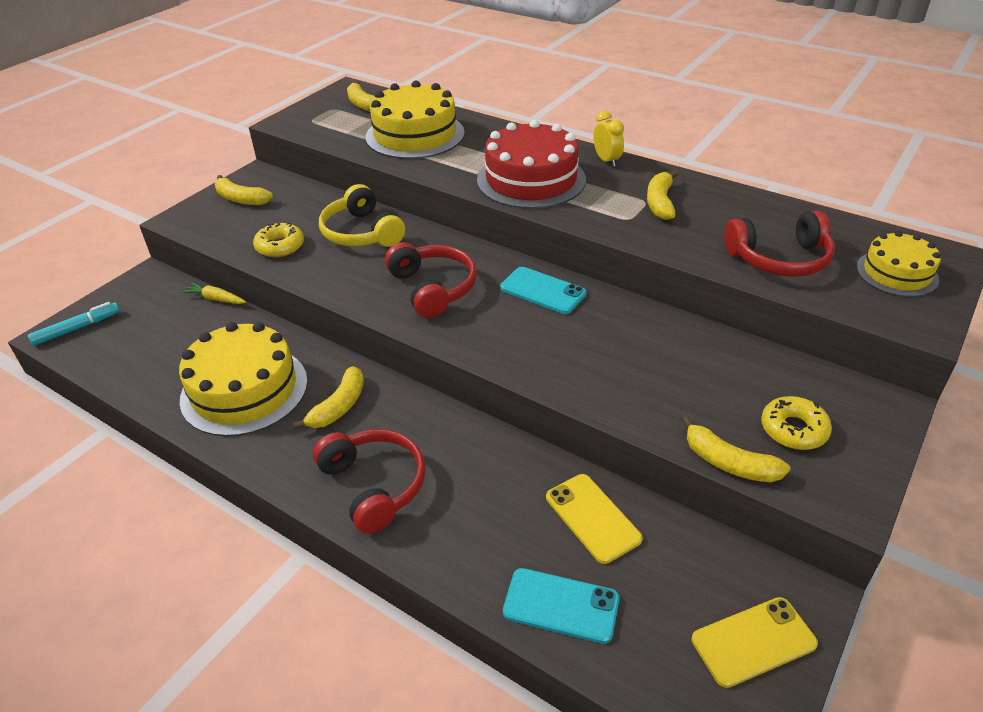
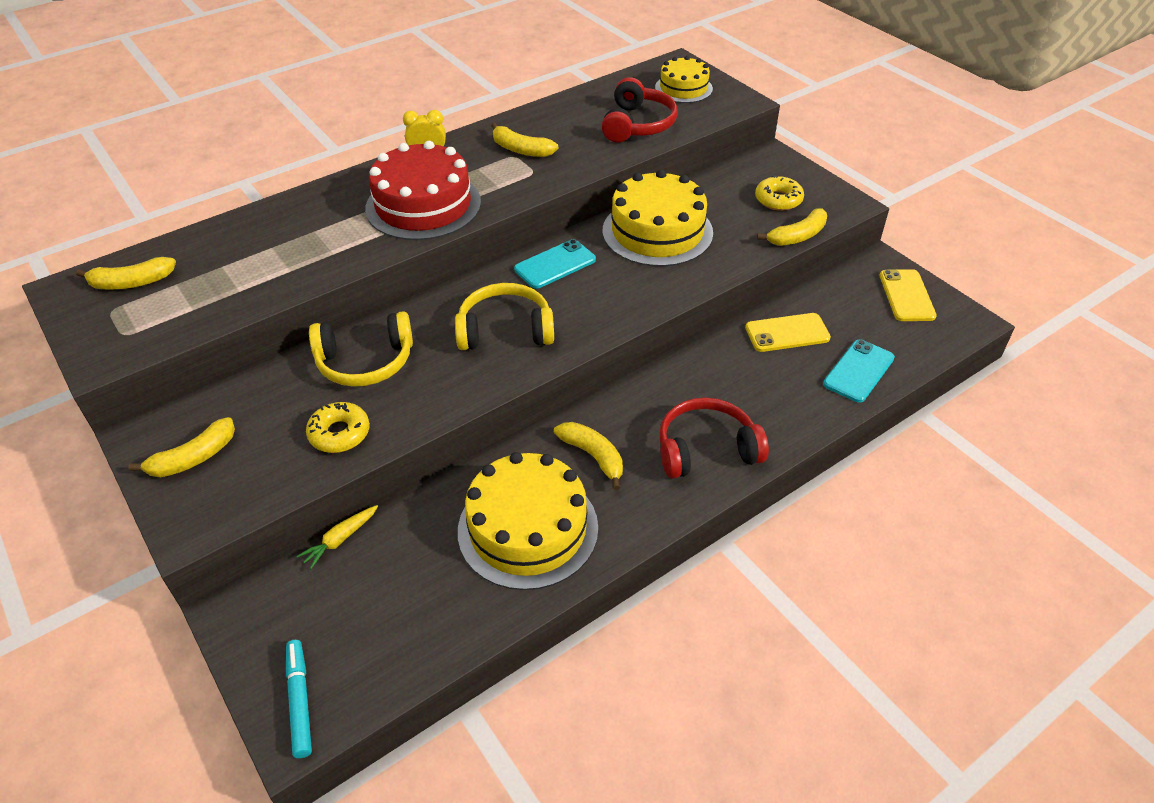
camera: 70 degrees left, 5 degrees up
(415, 135) = (254, 258): yellow cake -> yellow cake (657, 231)
(433, 288) = (505, 330): red headphones -> yellow headphones

